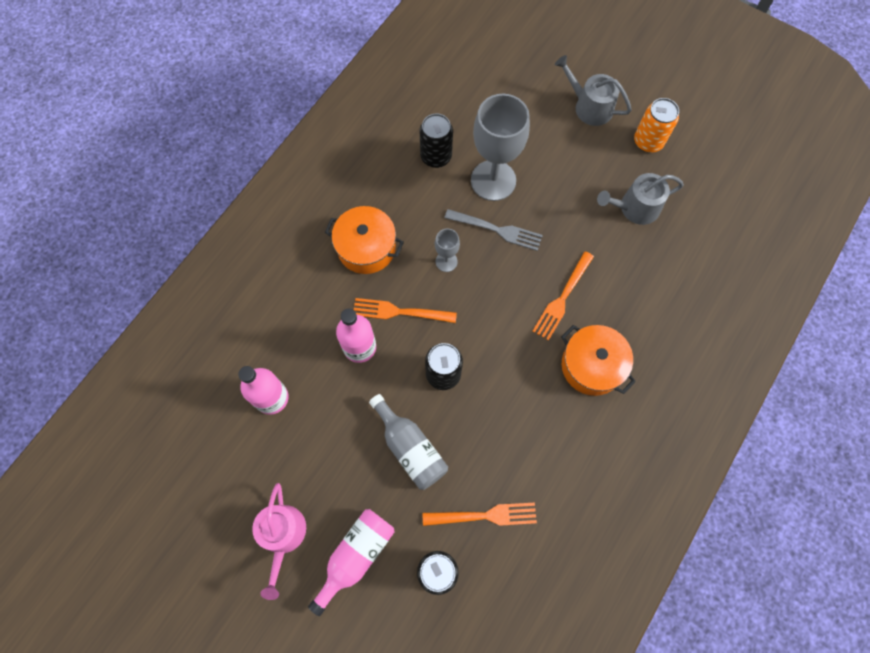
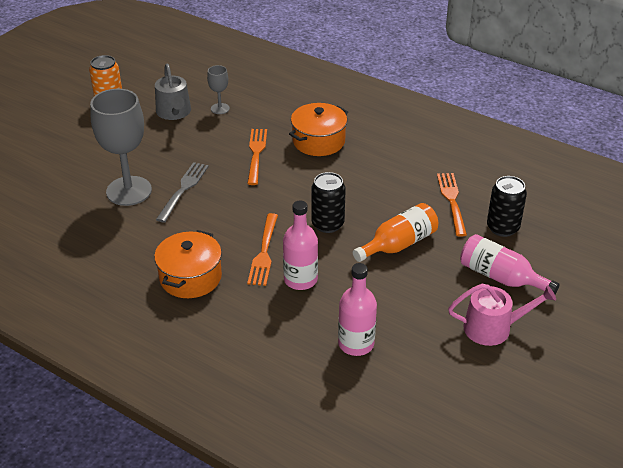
camera: 90 degrees left, 30 degrees down
(410, 448) = (399, 244): grey bottle -> orange bottle
(436, 156) = (92, 228): black can -> none
(446, 261) = (213, 222): grey goblet -> grey goblet (220, 108)
(562, 298) = (256, 154): orange fork -> orange fork turned 120 degrees counterclockwise
(589, 106) = (62, 132): grey watering can -> none

